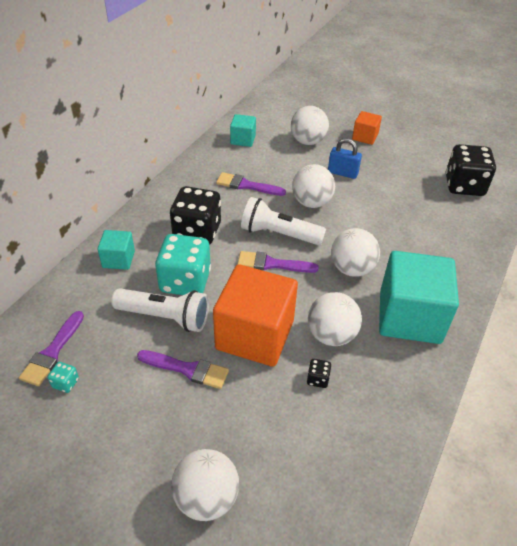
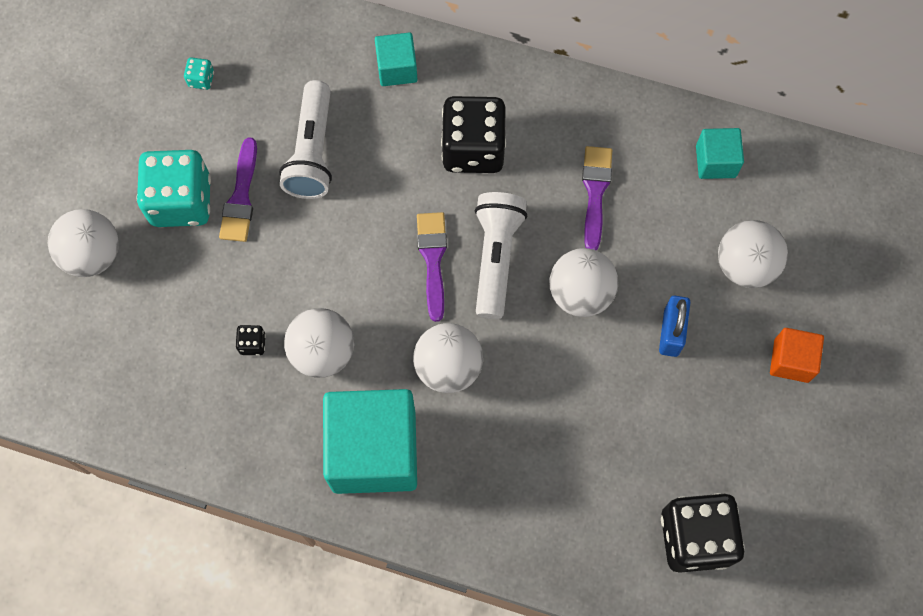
camera: 80 degrees right, 25 degrees up
(52, 352) = (239, 50): purple brush -> none
(185, 281) = (376, 158): turquoise dice -> turquoise dice (181, 201)
(255, 335) = (305, 260): orange cube -> none

